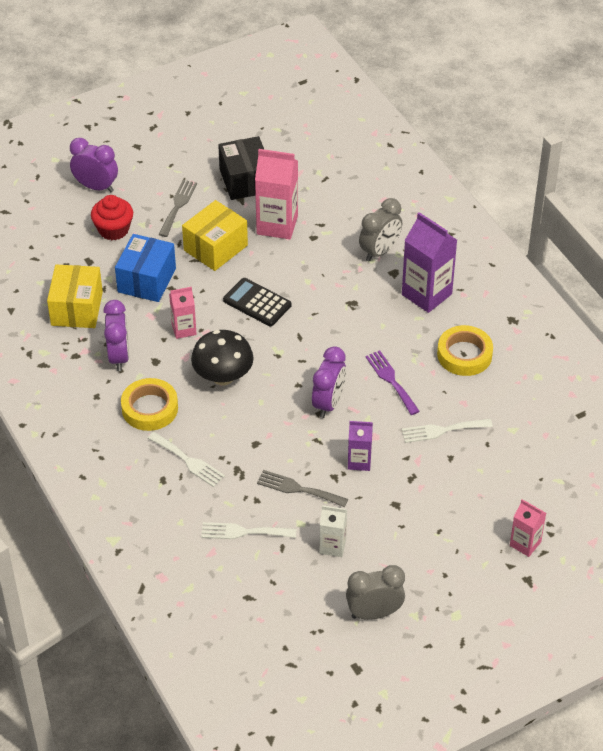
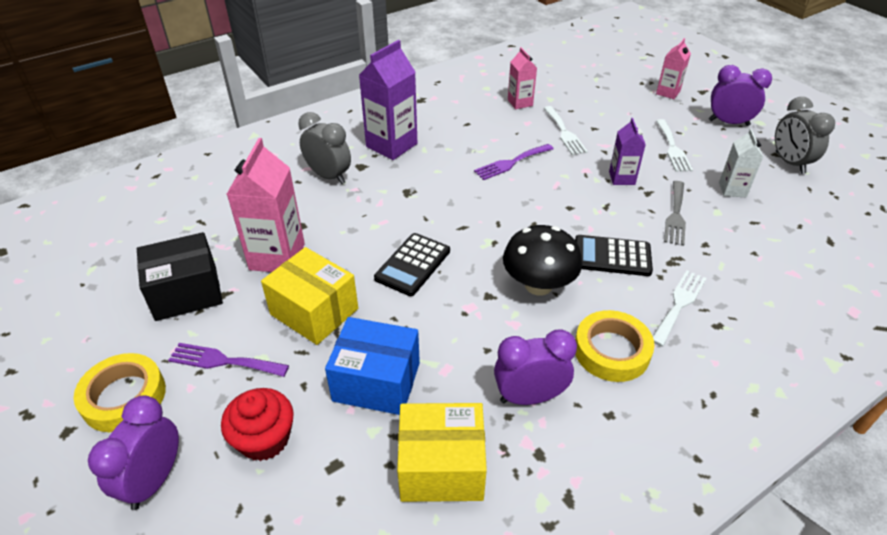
camera: 95 degrees left, 5 degrees down
(178, 206) = (223, 361): grey fork -> purple fork
(184, 329) = (466, 330): pink carton -> pink carton (520, 103)
(243, 532) = (752, 250): white fork -> white fork (673, 148)
(249, 430) = (612, 256): none -> black calculator
(328, 403) = (554, 201): purple clock -> purple clock (728, 123)
(464, 355) = (468, 123): yellow tape -> yellow tape (124, 397)

